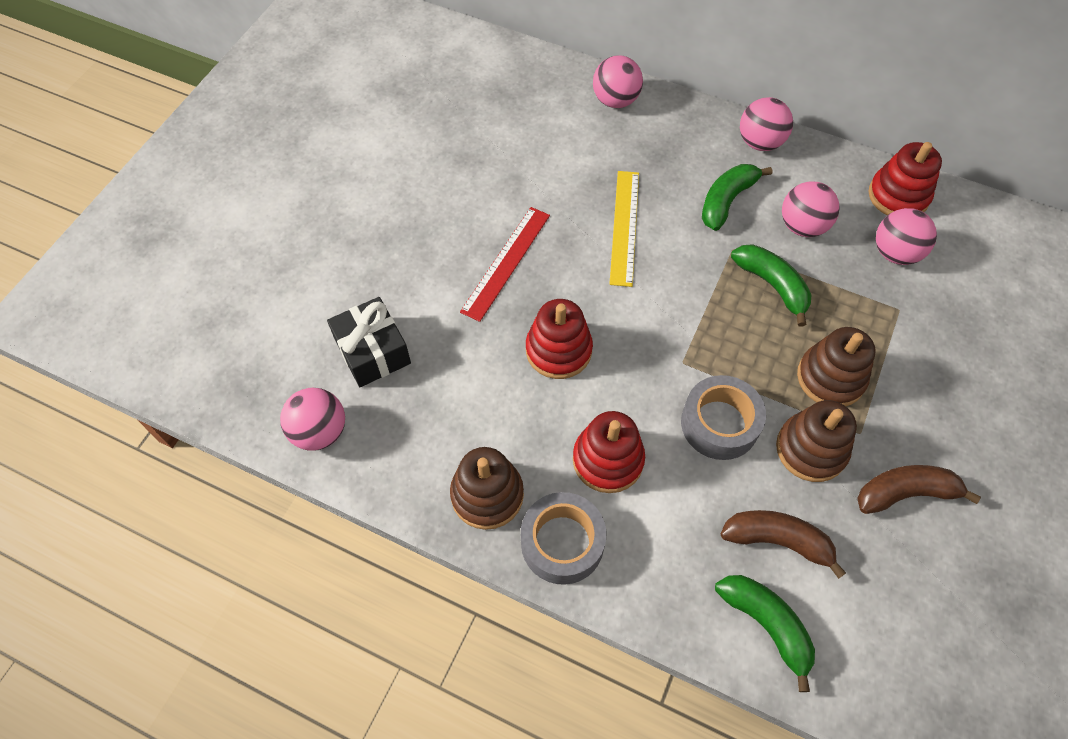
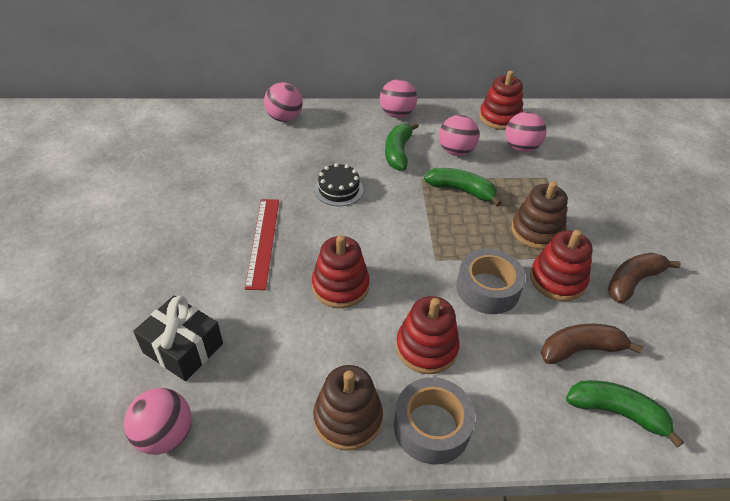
camera: 30 degrees left, 15 degrees down
(624, 227) = (338, 189): yellow ruler -> black cake
(811, 449) = (557, 280): brown stacking toy -> red stacking toy

